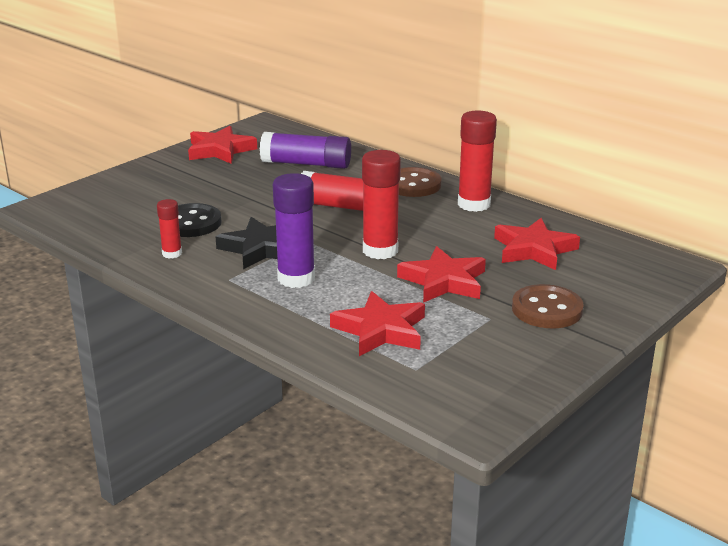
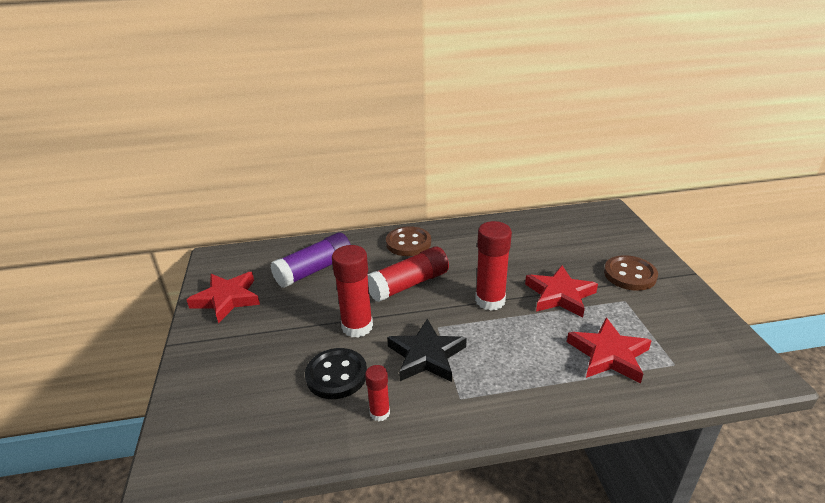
camera: 50 degrees left, 5 degrees up
(296, 278) = (494, 360): purple glue stick -> none
(474, 204) = (464, 235): red glue stick -> red glue stick (357, 327)
(534, 249) = (548, 243): red star -> none

